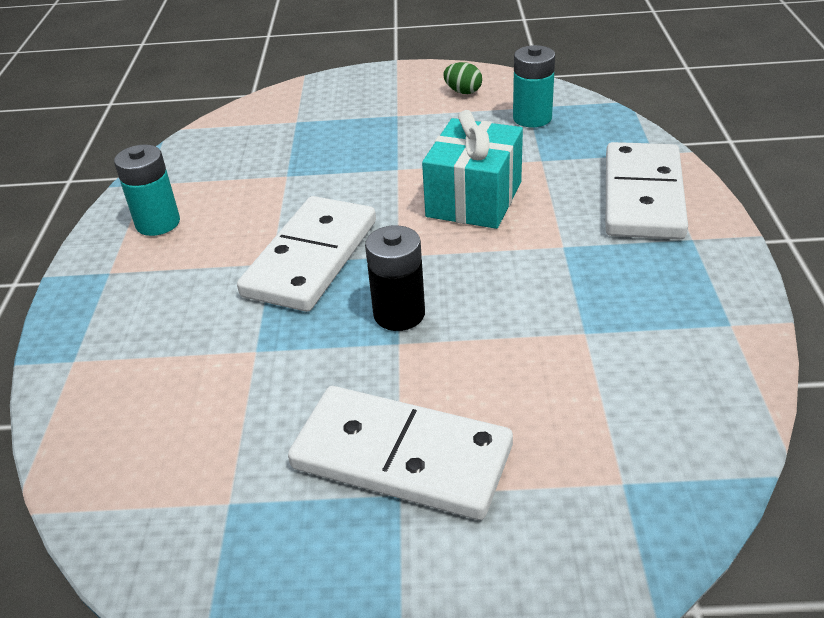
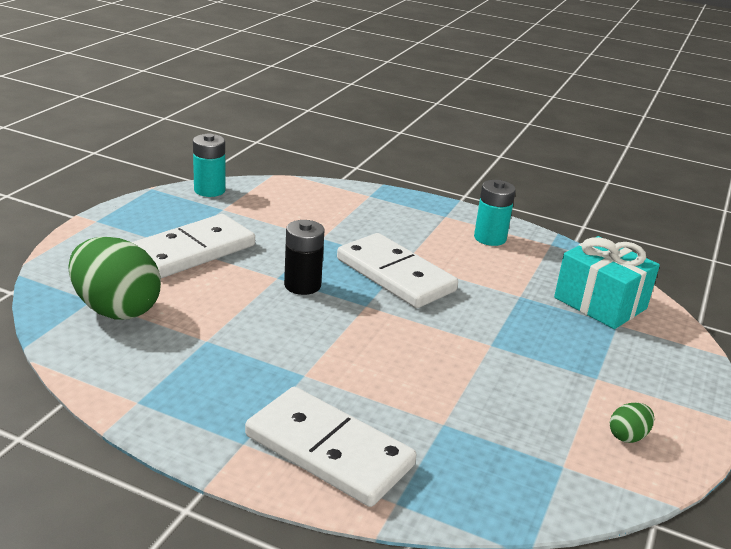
camera: 110 degrees right, 10 degrees down
(474, 199) = (408, 361): turquoise gift -> turquoise gift (600, 303)
(532, 118) = (533, 455): turquoise battery -> turquoise battery (209, 190)
(615, 442) = (116, 309): none -> green egg

